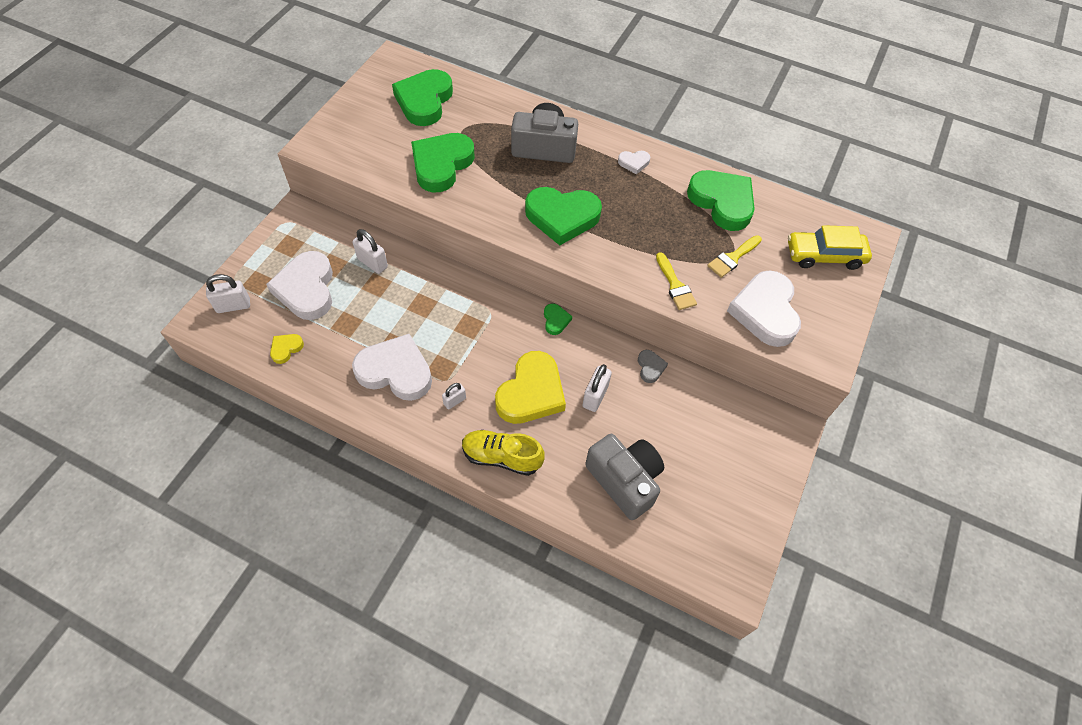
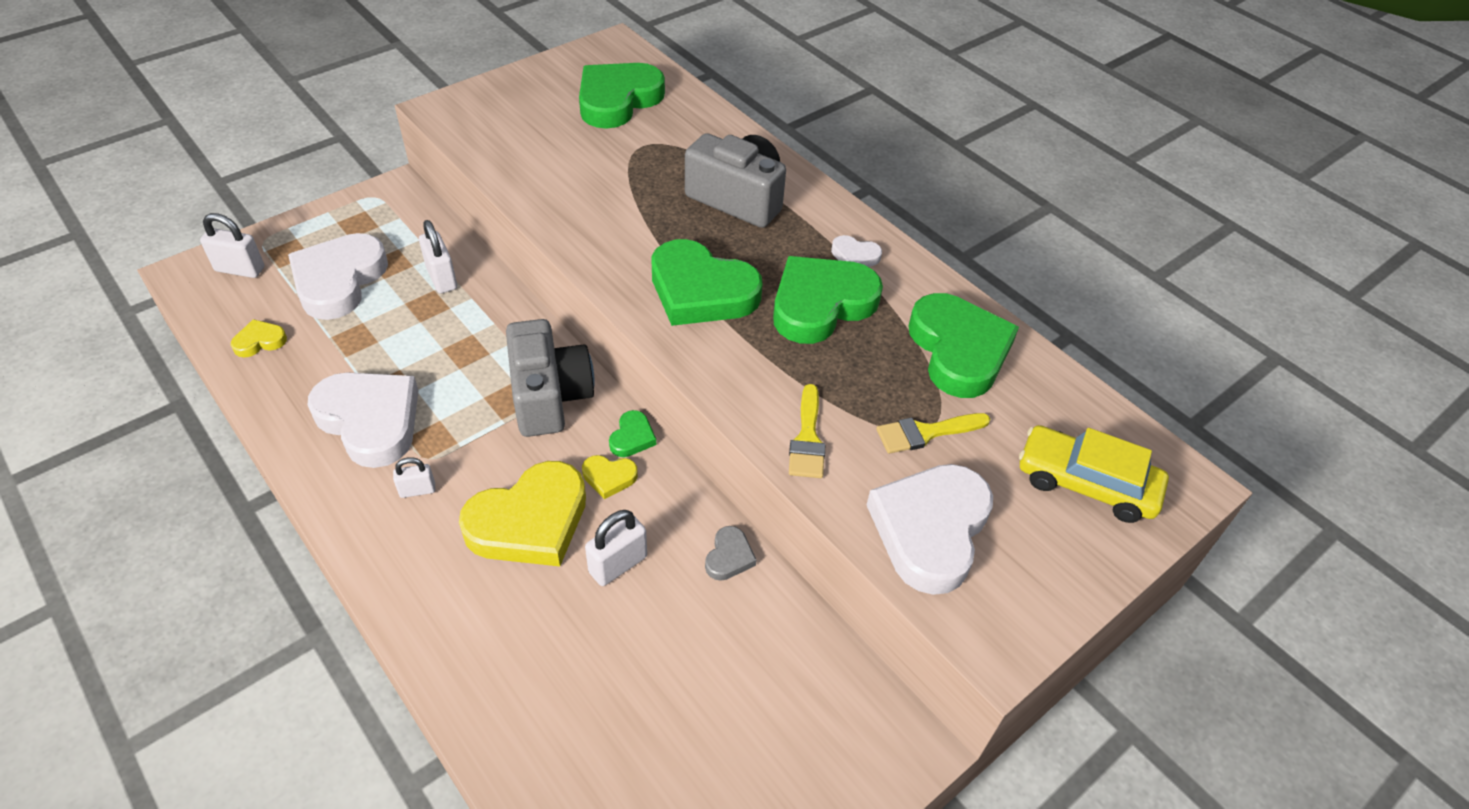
camera: 25 degrees right, 10 degrees down
(441, 165) = (584, 177): green heart -> green heart (821, 304)
(502, 457) = (425, 594): yellow shoe -> none
(558, 349) = (609, 477): none -> yellow heart
(624, 480) = (579, 708): grey camera -> grey camera (549, 396)

